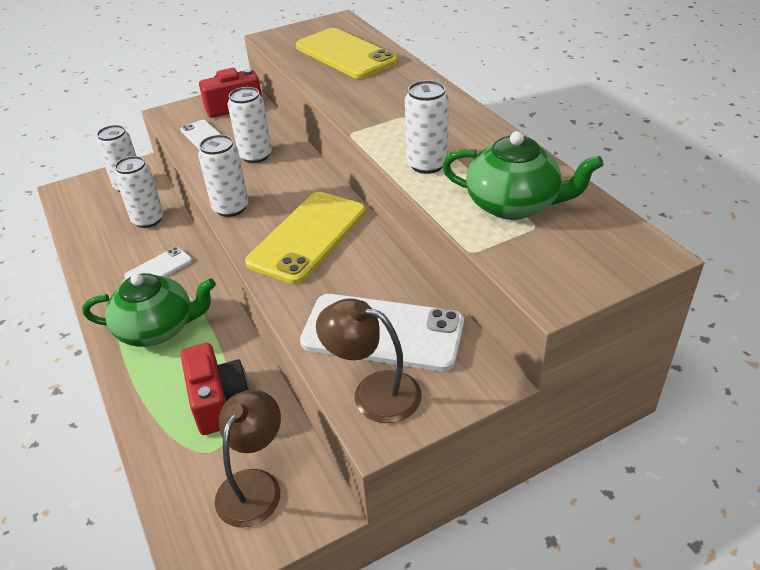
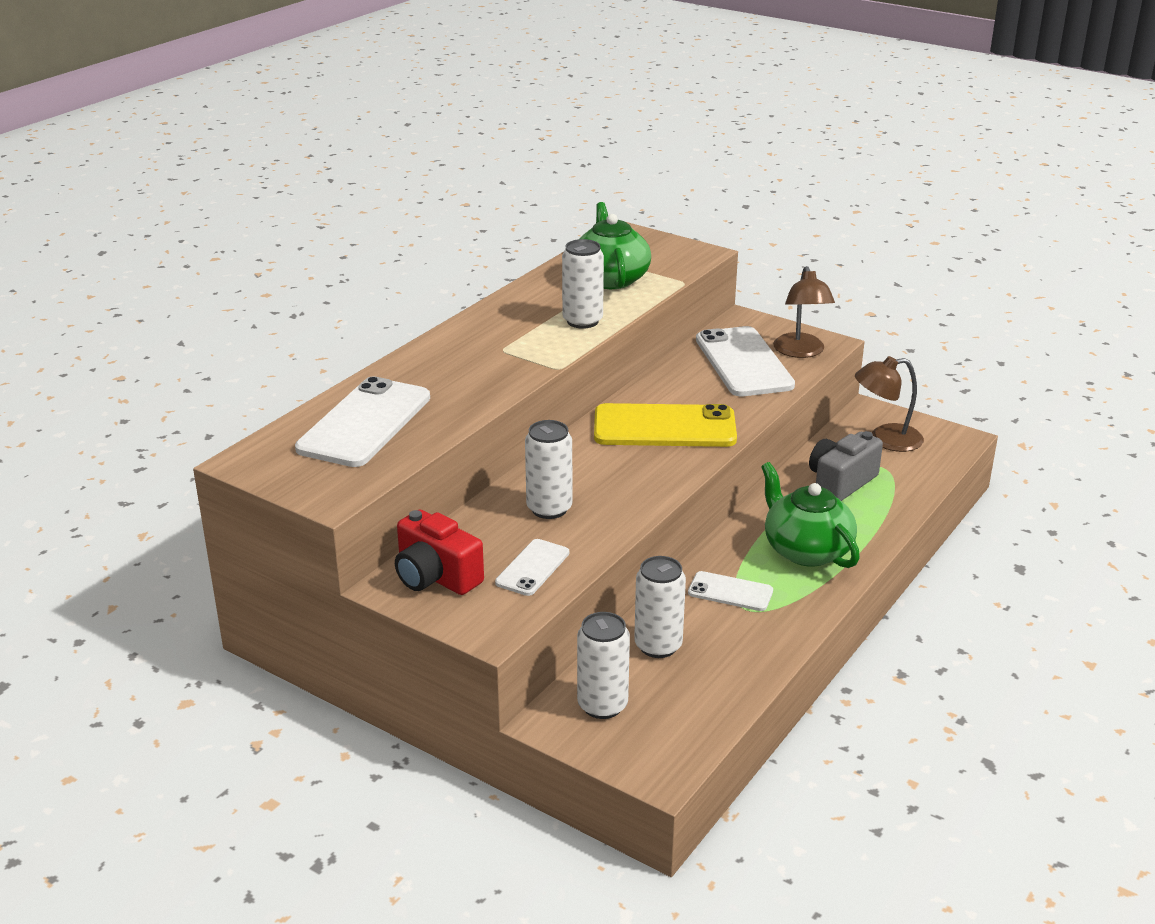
camera: 120 degrees left, 10 degrees down
(218, 401) = (841, 483): red camera -> grey camera
(231, 208) = (660, 486): white can -> none
(345, 54) = (365, 423): yellow phone -> white phone

